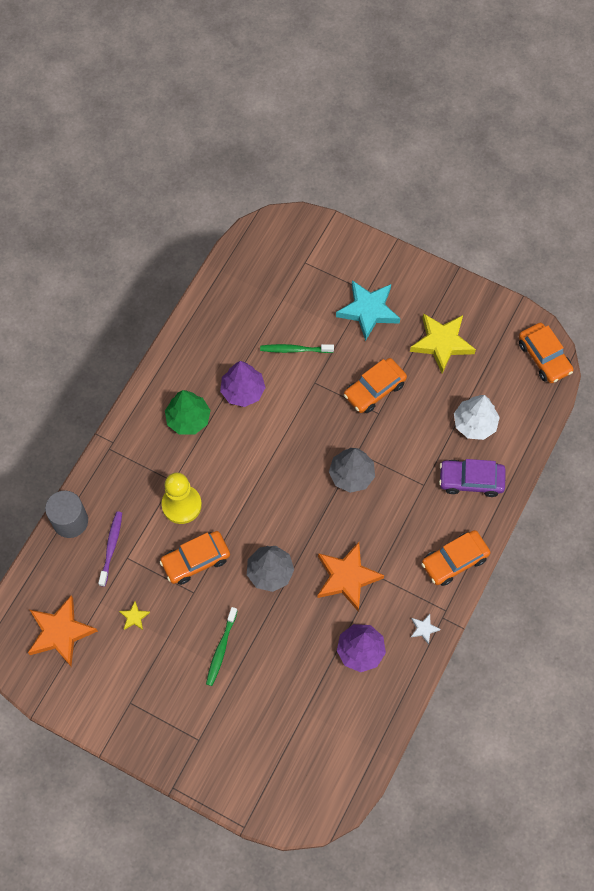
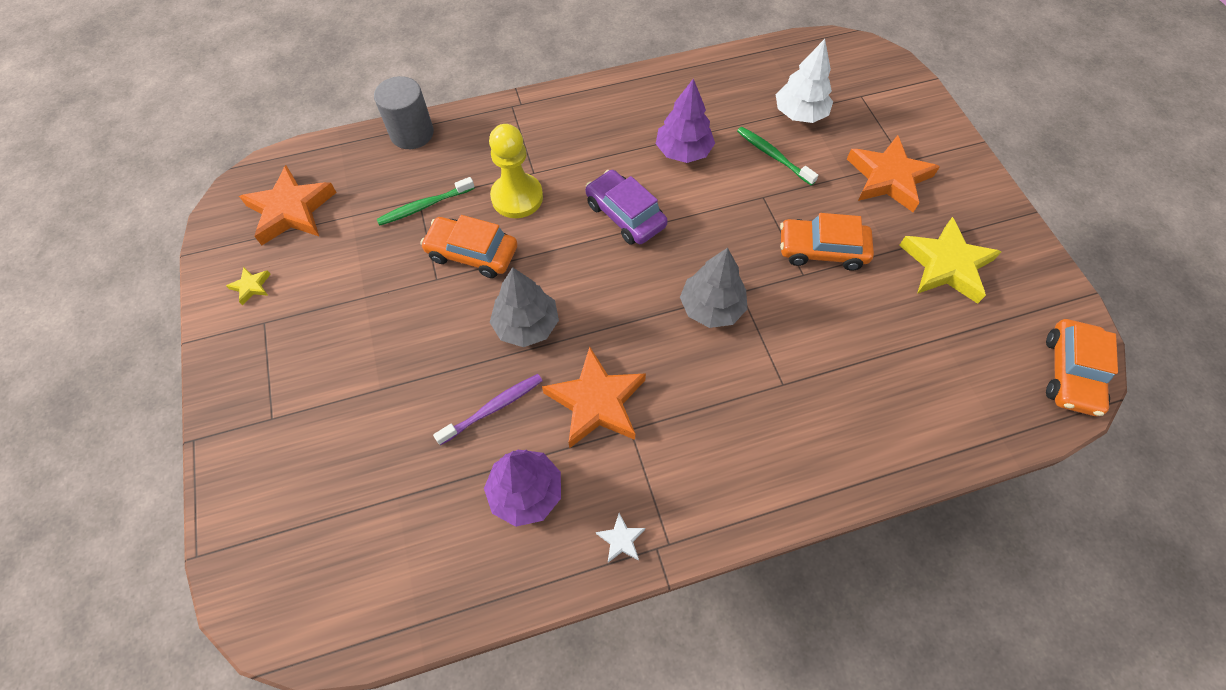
camera: 45 degrees right, 5 degrees down
(111, 547) = (417, 180): purple toothbrush -> purple toothbrush (493, 408)
(134, 617) = (362, 253): yellow star -> yellow star (251, 286)
(188, 419) = (606, 136): green tree -> none
(221, 649) = (396, 353): green toothbrush -> green toothbrush (424, 206)
(368, 311) = (888, 178): turquoise star -> orange star
(454, 560) = (737, 497): orange car -> none
(471, 480) = (846, 428): purple car -> purple car (625, 215)
(474, 424) = (909, 372): white tree -> white tree (799, 114)

